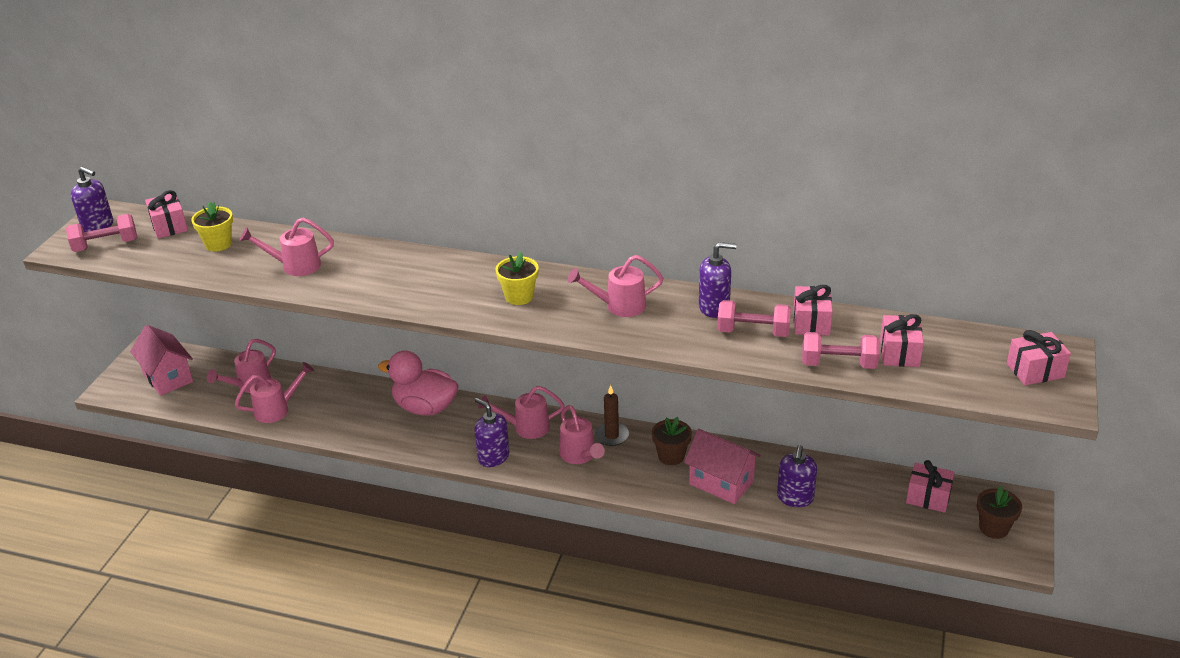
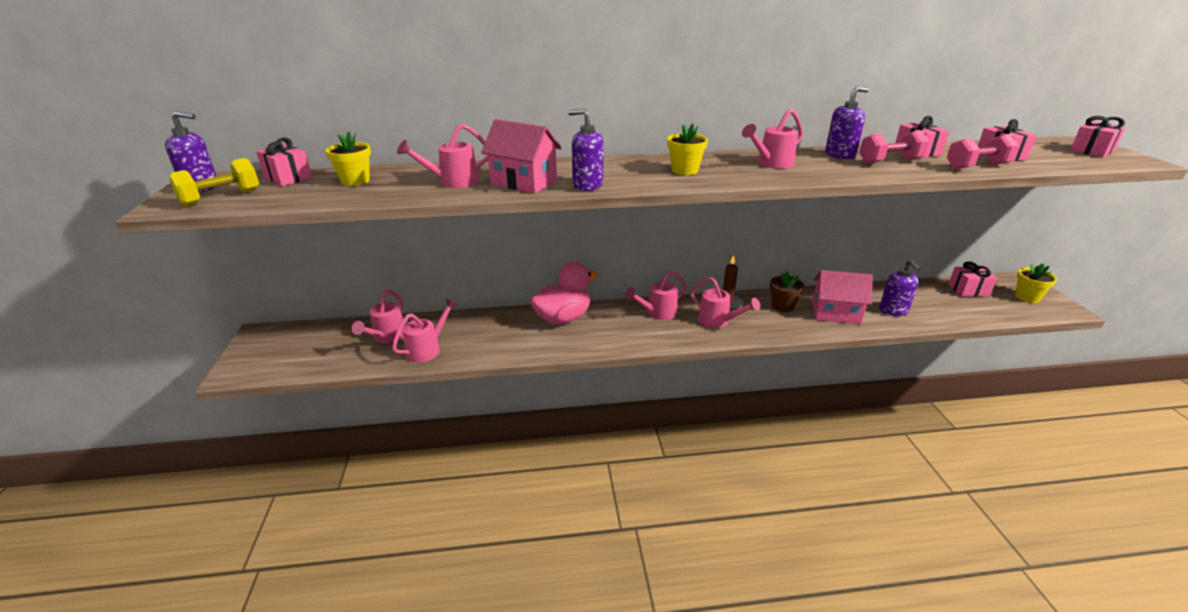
camera: 25 degrees left, 5 degrees down
(106, 245) = (221, 198): pink dumbbell -> yellow dumbbell
(168, 377) = (295, 349): pink house -> pink house (524, 182)
(425, 407) = (563, 318): pink duck -> pink duck turned 150 degrees clockwise
(493, 457) = (652, 338): purple soap dispenser -> purple soap dispenser (587, 185)
(993, 528) = (1027, 297): brown flower pot -> yellow flower pot

